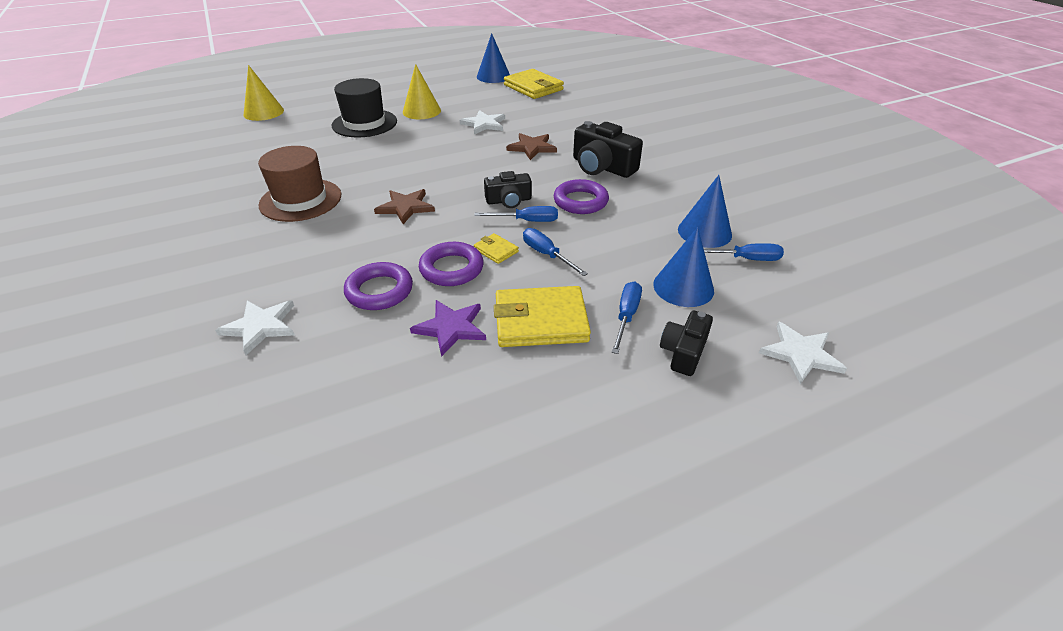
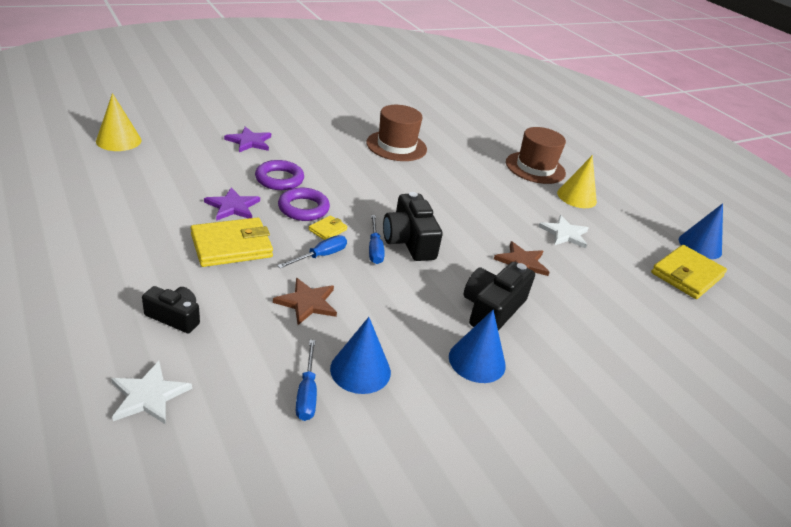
camera: 80 degrees right, 5 degrees down
(260, 326) = (249, 142): white star -> purple star
(263, 112) = (535, 123): yellow cone -> yellow cone (118, 140)
(364, 123) = (535, 168): black hat -> brown hat
(406, 207) = (391, 189): brown star -> brown star (307, 303)
(509, 200) = (409, 241): black camera -> black camera, size x1.60
(541, 321) = (231, 246): yellow wallet -> yellow wallet turned 75 degrees clockwise
(580, 201) = (414, 285): purple ring -> none
(626, 316) = (228, 291): blue screwdriver -> none
(683, 287) = (263, 334): blue cone -> blue cone (477, 361)

